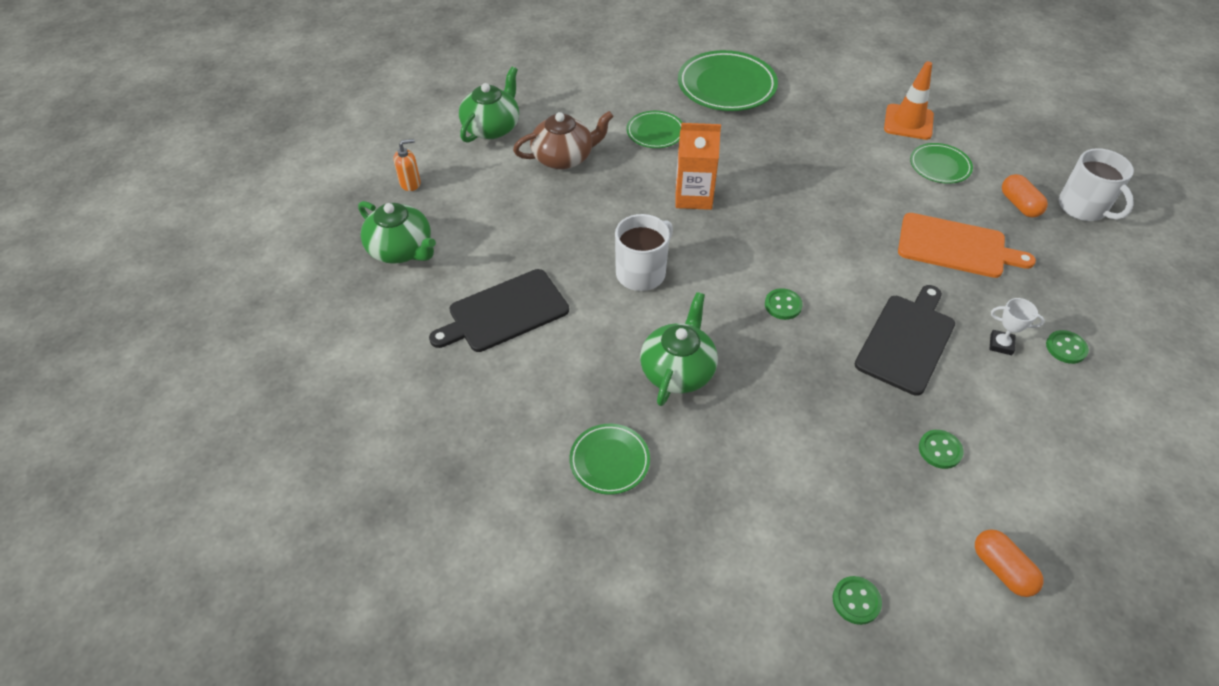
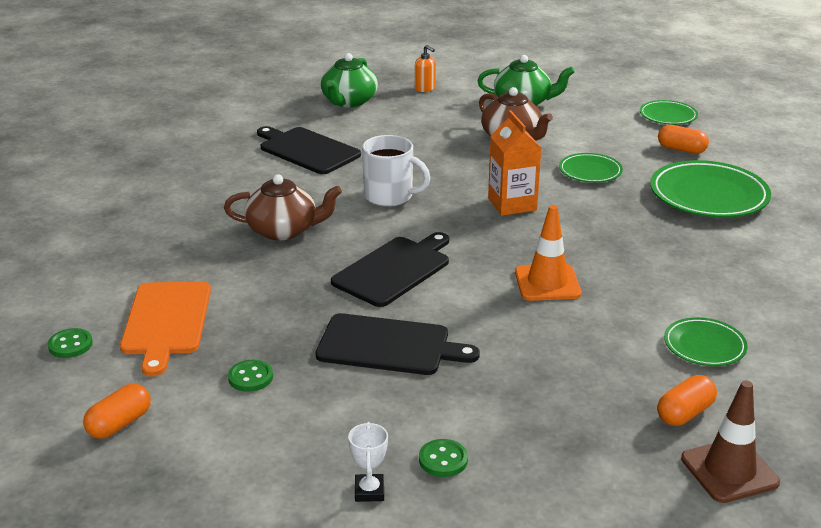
camera: 70 degrees right, 20 degrees down
(609, 461) = (176, 217): green plate -> green plate (668, 116)
(642, 71) = (681, 150): none -> orange capsule
(678, 370) = (283, 230): green teapot -> brown teapot
(783, 305) = (394, 270): green button -> black cutting board
(908, 122) = (771, 316): orange traffic cone -> orange traffic cone (547, 283)
(956, 247) = (562, 368): orange cutting board -> orange cutting board (166, 322)
(1001, 344) = (420, 409): white trophy -> white trophy (369, 491)
(1083, 207) = (729, 471): white mug -> brown traffic cone

